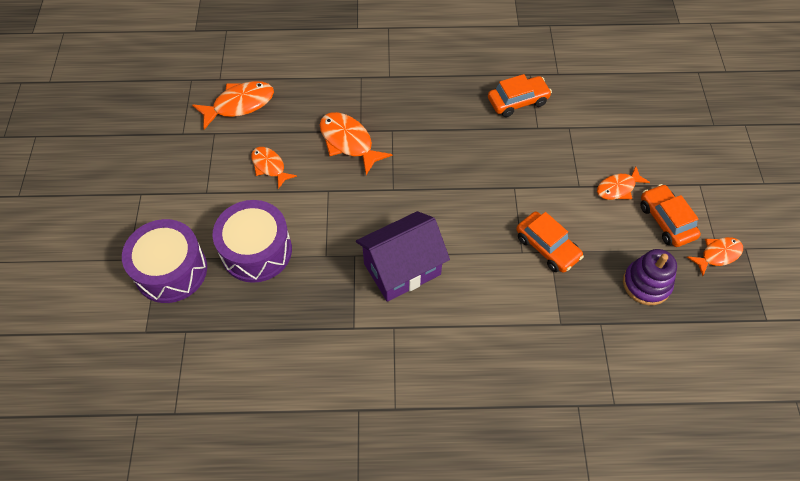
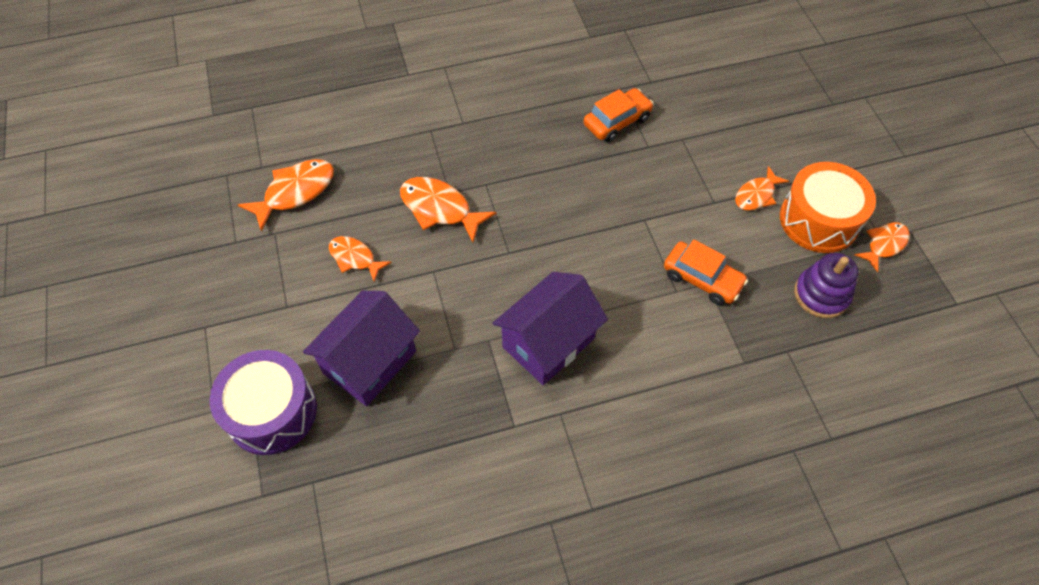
camera: 15 degrees left, 0 degrees up
(256, 250) = (370, 362): purple drum -> purple house
(666, 221) = (819, 220): orange car -> orange drum

